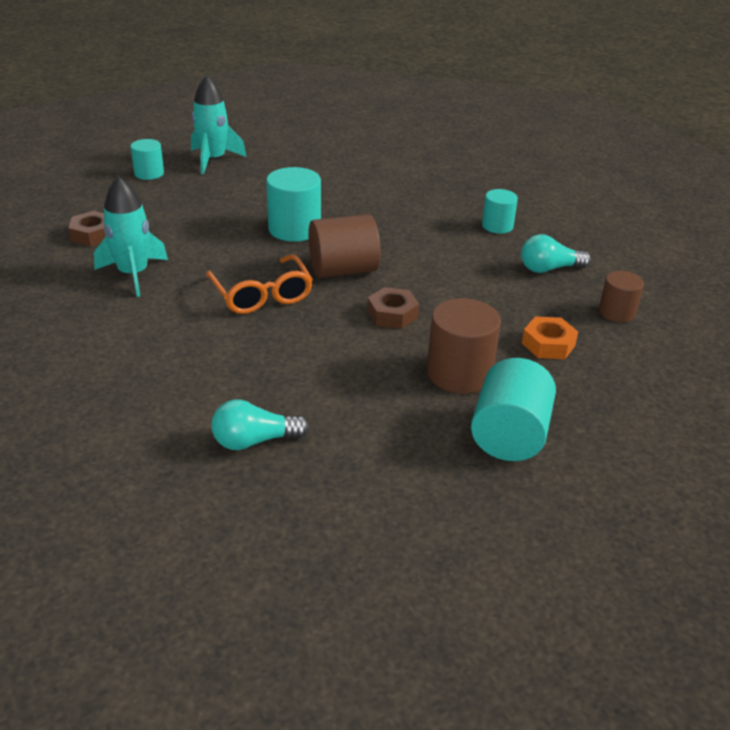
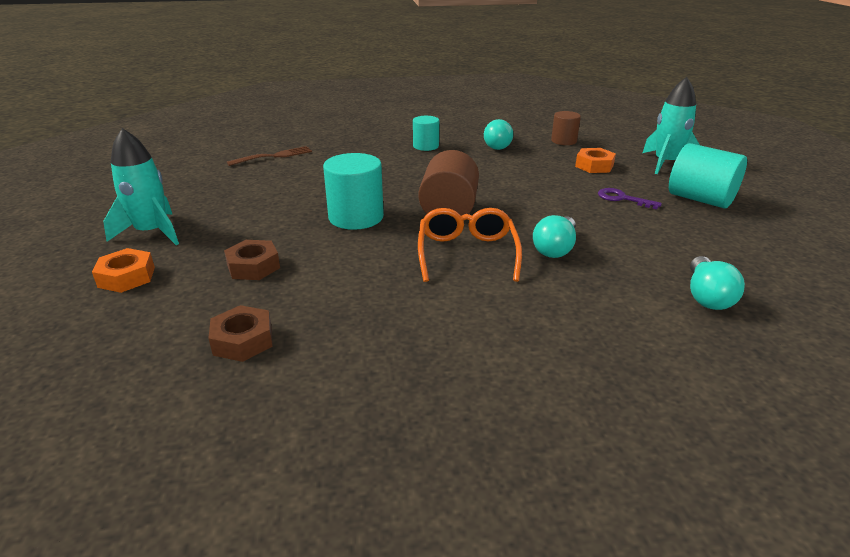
camera: 65 degrees left, 5 degrees down
(133, 274) = (370, 322): turquoise rocket -> turquoise rocket (666, 163)
(149, 173) = (126, 277): turquoise cylinder -> orange nut
(262, 295) = (467, 253): orange glasses -> orange glasses turned 90 degrees counterclockwise
(300, 341) = (555, 248): none -> turquoise light bulb
(391, 159) = (273, 156): none -> brown fork
(392, 314) = (531, 205): brown nut -> brown nut (253, 266)
(459, 373) = (622, 199): brown cylinder -> purple key

